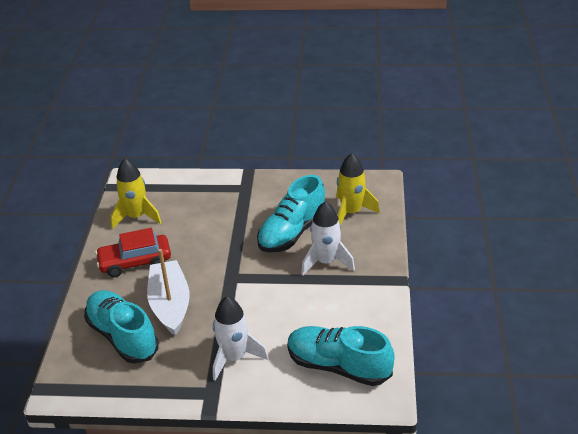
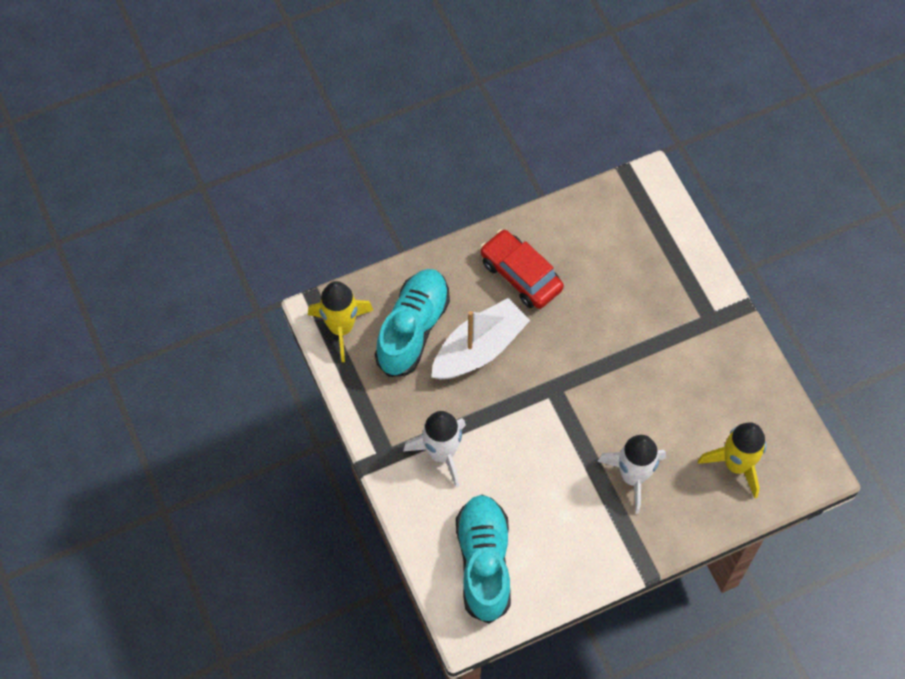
camera: 60 degrees right, 25 degrees up
(136, 216) = (592, 231): yellow rocket -> yellow rocket (341, 328)
(292, 232) = (662, 414): turquoise shoe -> none

